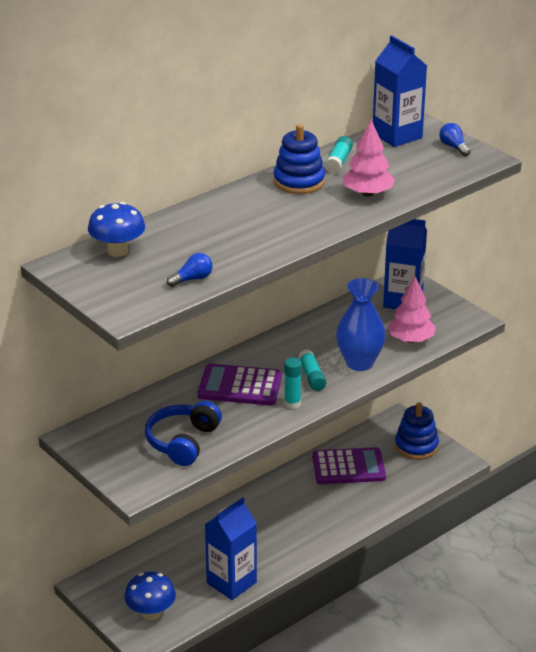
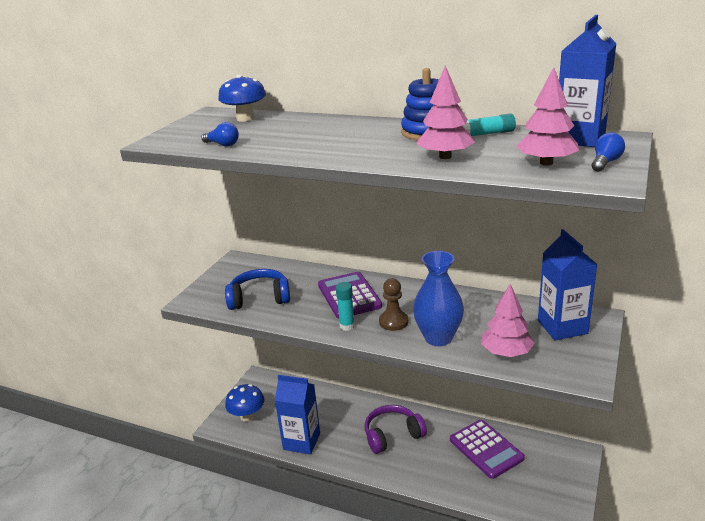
camera: 65 degrees right, 5 degrees down
(279, 516) = (392, 435): none -> purple headphones
(312, 376) = (393, 322): turquoise glue stick -> brown pawn
(416, 446) = (556, 481): blue stacking toy -> none
(429, 165) = (546, 163): none -> pink tree

